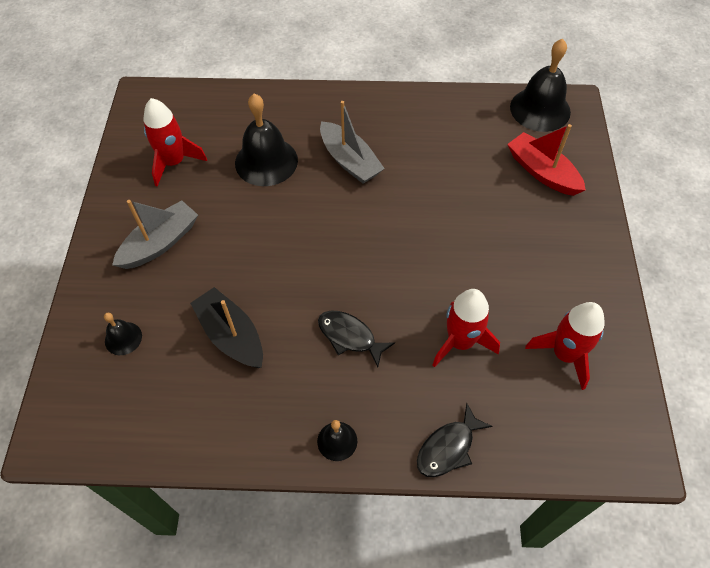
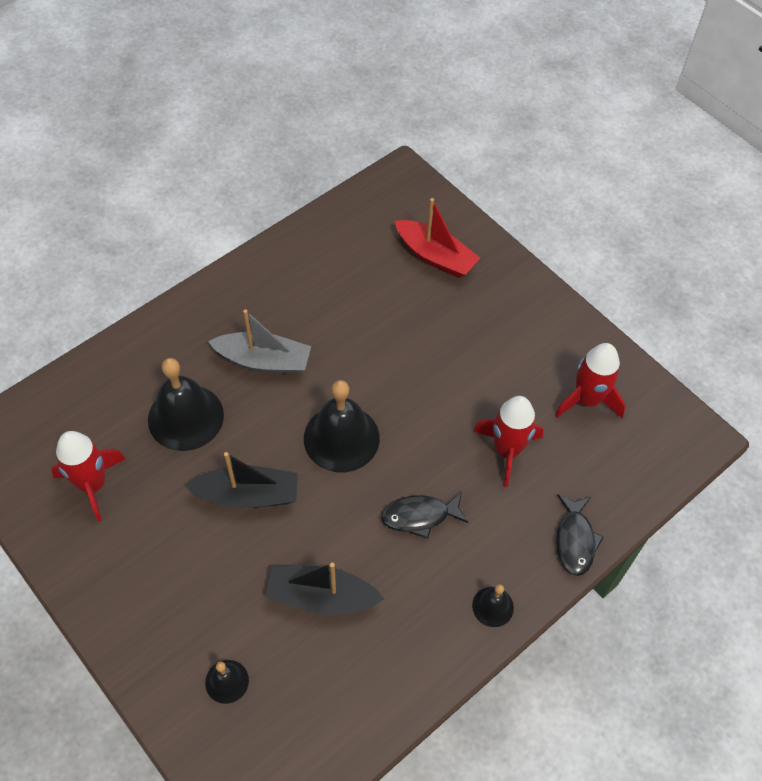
camera: 45 degrees left, 0 degrees up
(160, 243) = (166, 571): grey boat -> none
(253, 235) = (248, 495): none -> black boat
(540, 109) = (381, 198): black bell -> black bell (341, 438)
(542, 172) = (435, 256): red boat -> red boat turned 150 degrees counterclockwise

